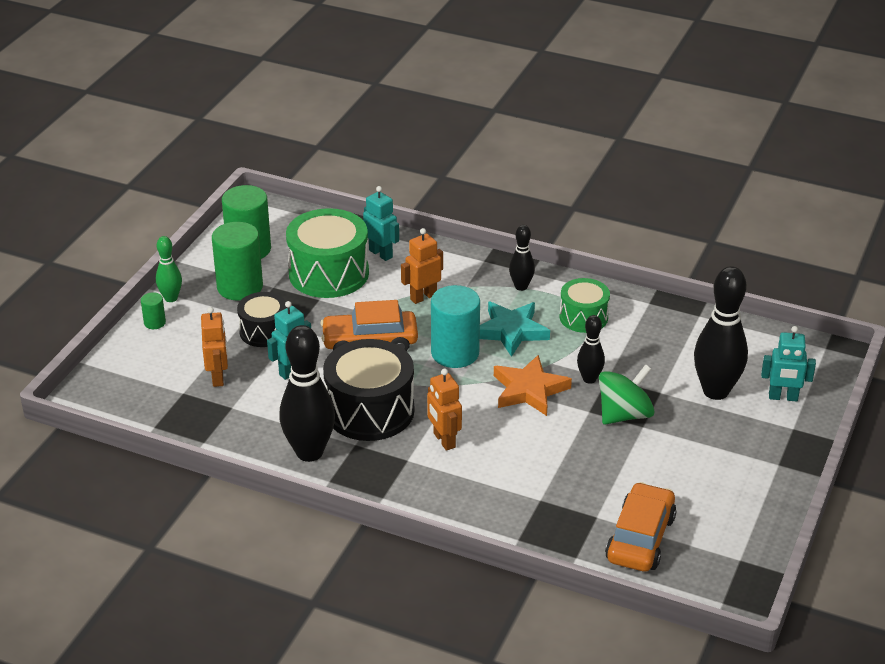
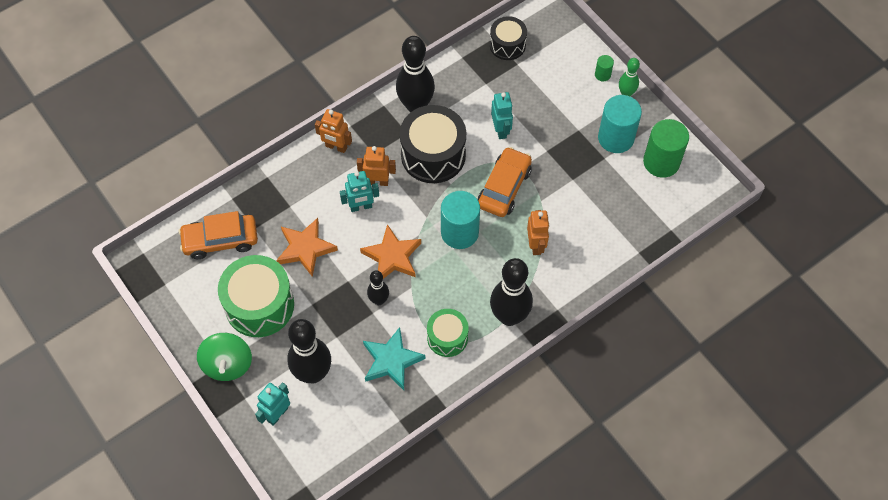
camera: 120 degrees right, 25 degrees up
(218, 377) = (520, 87): orange robot -> orange robot (336, 147)
(240, 287) = (616, 138): green cylinder -> turquoise cylinder
(264, 331) = (555, 131): black drum -> black drum (507, 45)
(328, 273) = (601, 199): green drum -> green drum (259, 305)
(381, 254) = (606, 244): turquoise robot -> turquoise robot (361, 207)
(511, 331) = (461, 280): turquoise star -> turquoise star (391, 361)
(521, 287) = (509, 316): black bowling pin -> black bowling pin, size x1.89
(582, 461) = (305, 249): none -> orange star
(624, 414) = (330, 300): green spinning top -> green spinning top (227, 364)
(640, 538) = (220, 240): orange car -> orange car turned 120 degrees clockwise

